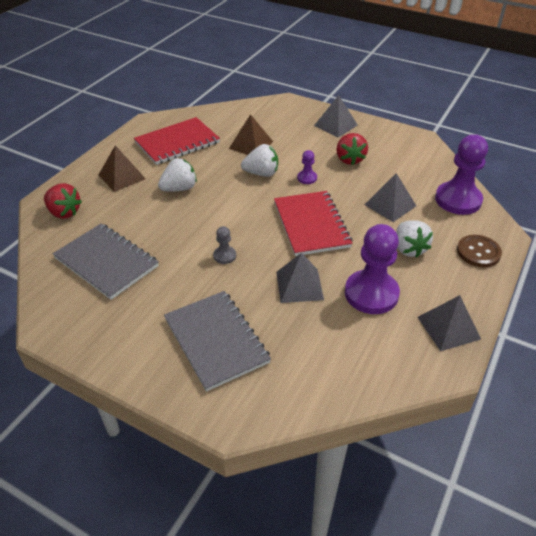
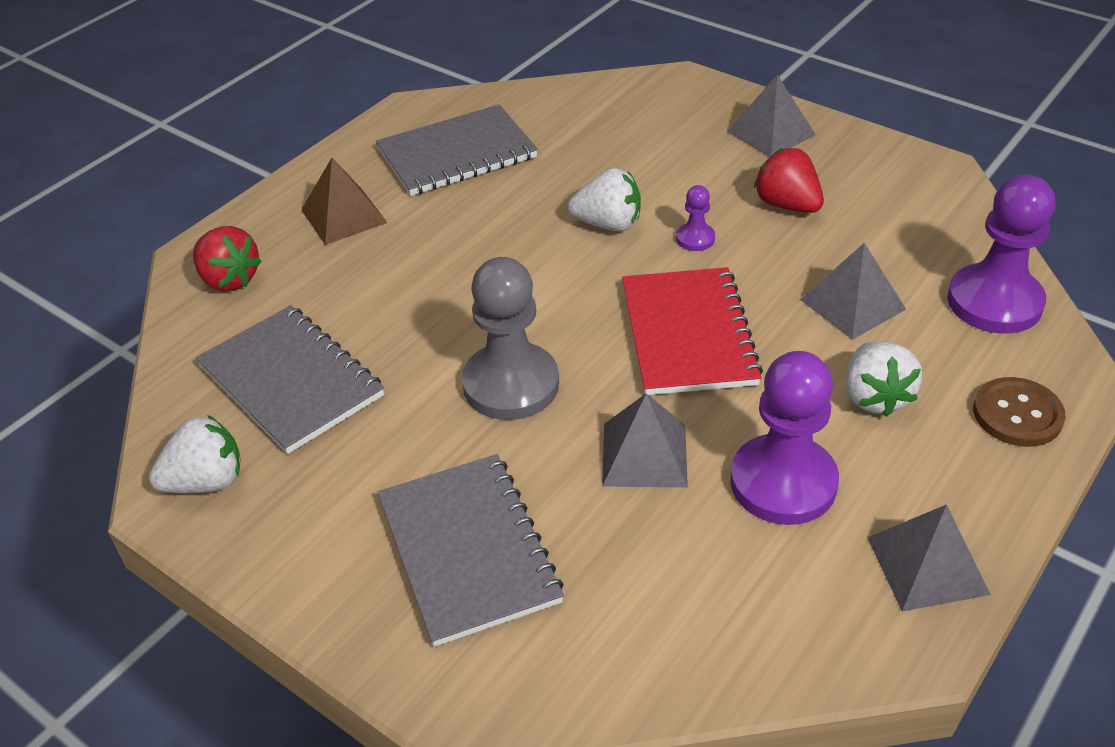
camera: 10 degrees right, 0 degrees up
(177, 143) = (457, 154): red notebook -> grey notebook
(179, 188) = (447, 245): white strawberry -> white strawberry (206, 482)
(224, 256) = (511, 384): grey pawn -> grey pawn, size x2.20
(251, 145) = (597, 165): brown pyramid -> none
(349, 159) = (787, 205): red strawberry -> red strawberry turned 135 degrees clockwise

